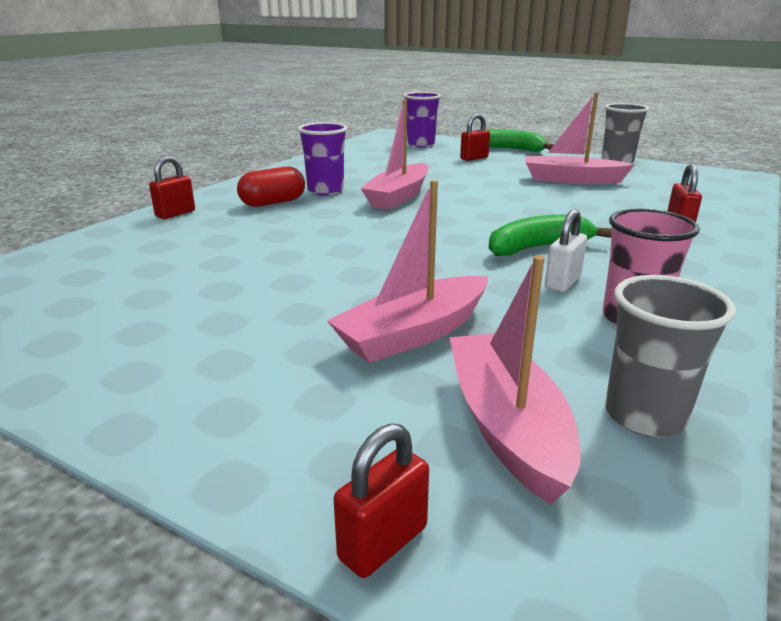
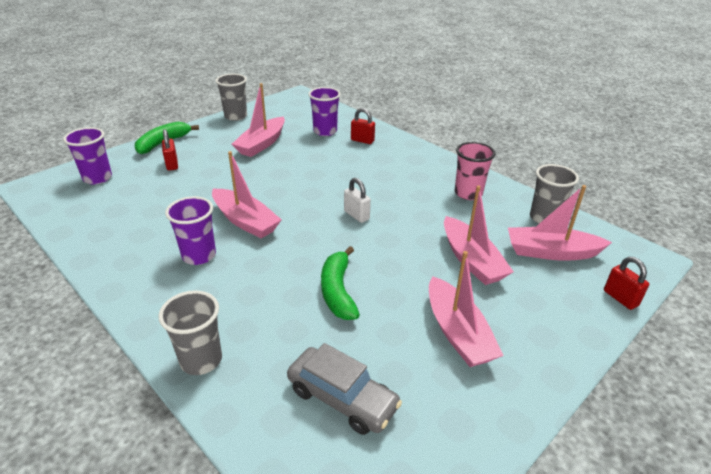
camera: 75 degrees left, 10 degrees up
(113, 274) = (342, 398): none -> grey car
(175, 214) = (201, 360): red padlock -> grey cup
(226, 332) = (457, 333): none -> pink boat
(273, 203) = (212, 291): red capsule -> none
(538, 248) = (375, 192): green banana -> green banana (338, 291)
(562, 282) = (424, 199): white padlock -> white padlock (356, 215)
(663, 202) = (325, 131): none -> purple cup

